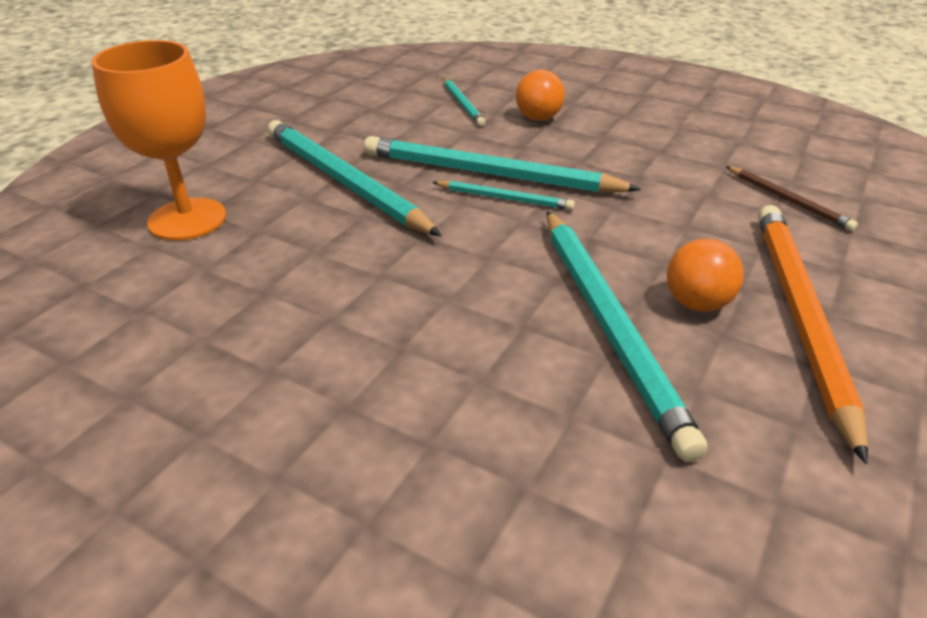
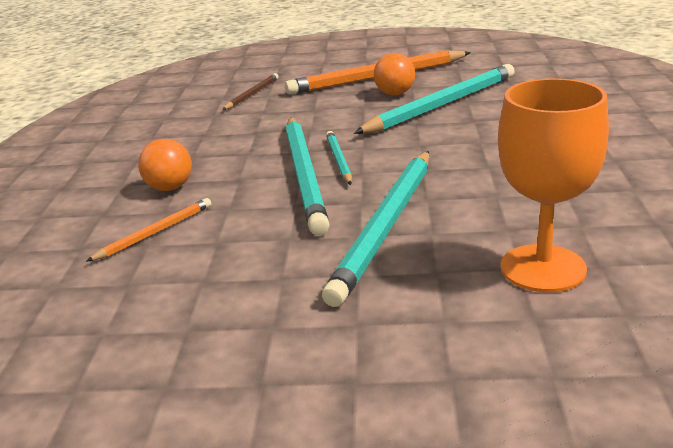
camera: 115 degrees left, 10 degrees down
(463, 104) = (155, 232): turquoise pencil -> orange pencil

